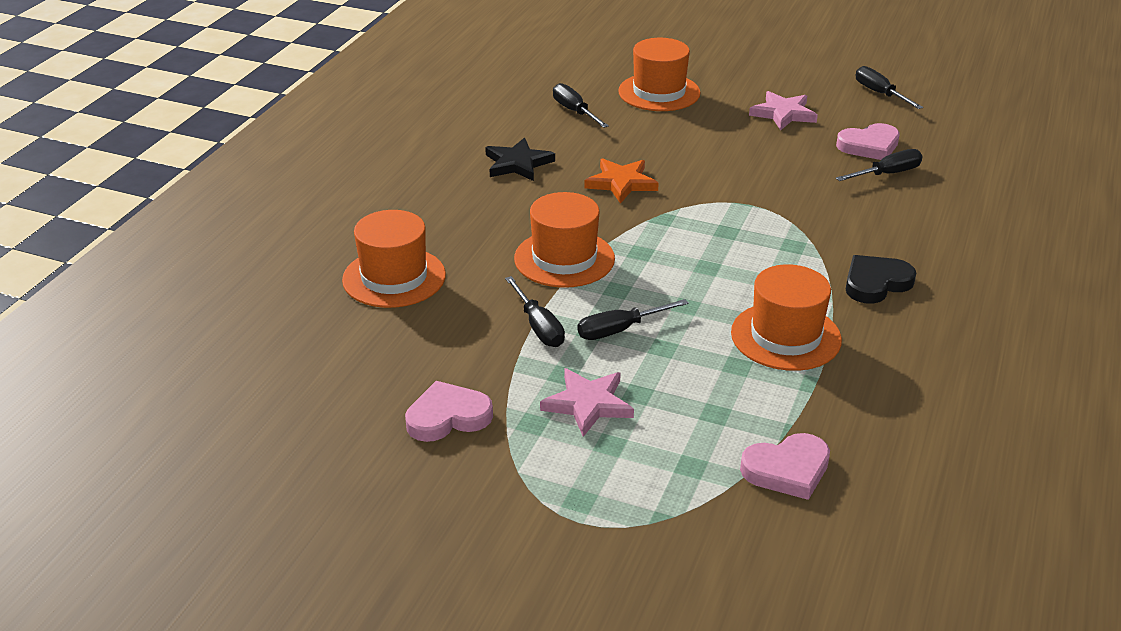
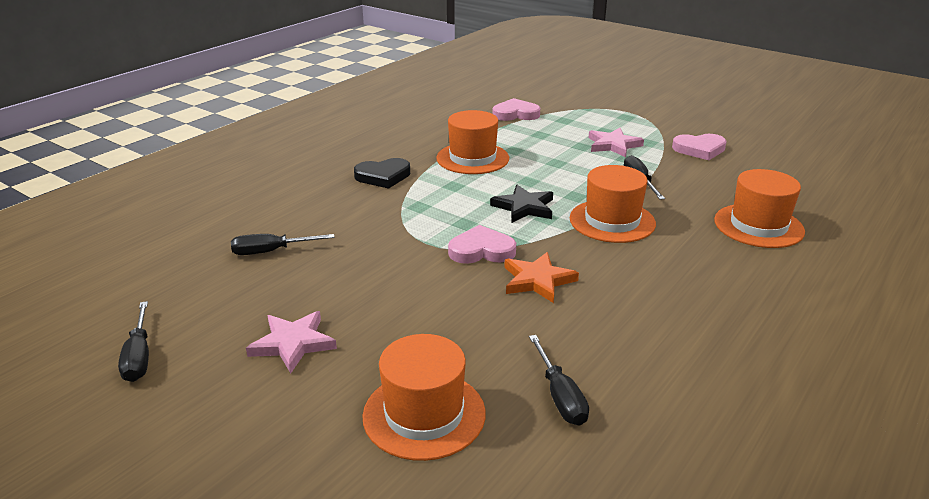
camera: 165 degrees left, 5 degrees down
(518, 164) = (647, 321): black star -> black star (524, 207)
(619, 330) = (582, 174): black screwdriver -> none
(869, 146) = (249, 284): pink heart -> pink heart (481, 250)

